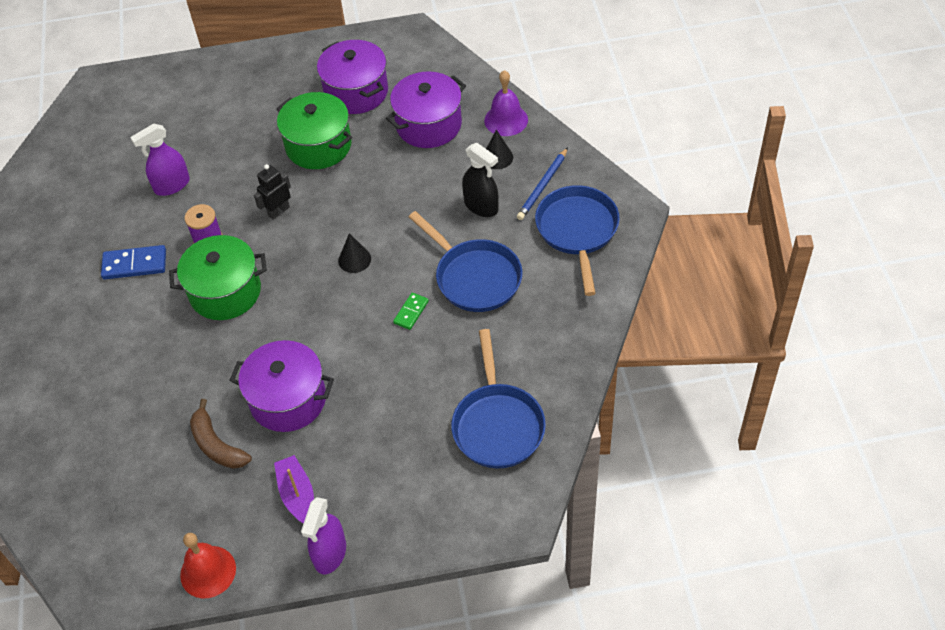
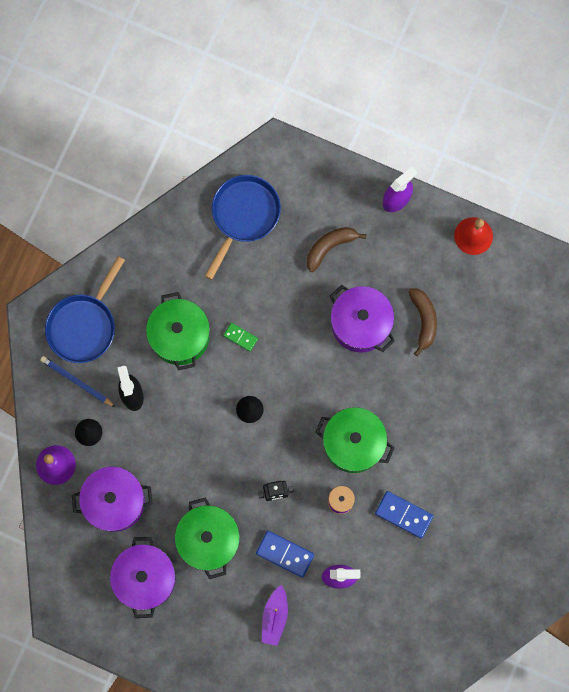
camera: 150 degrees left, 25 degrees up
(237, 174) = (285, 554): none -> blue domino
(297, 495) = (393, 251): purple boat -> purple boat (275, 617)
(375, 453) = (330, 247): none -> brown banana
(411, 312) = (240, 337): green domino -> green domino turned 60 degrees clockwise
(474, 277) = (180, 336): blue pan -> green pot
(543, 186) = (77, 382): blue pencil -> blue pencil turned 120 degrees counterclockwise

